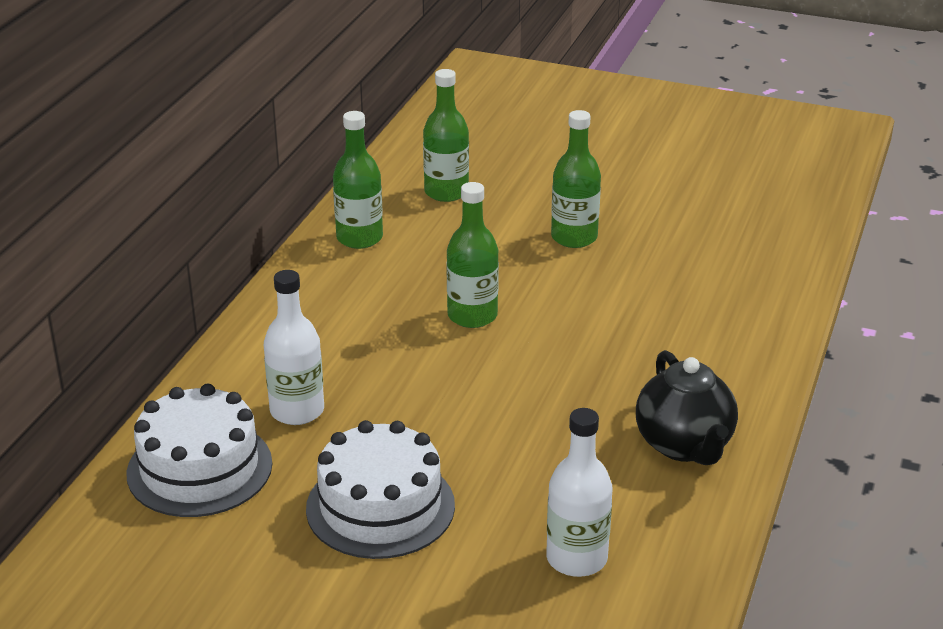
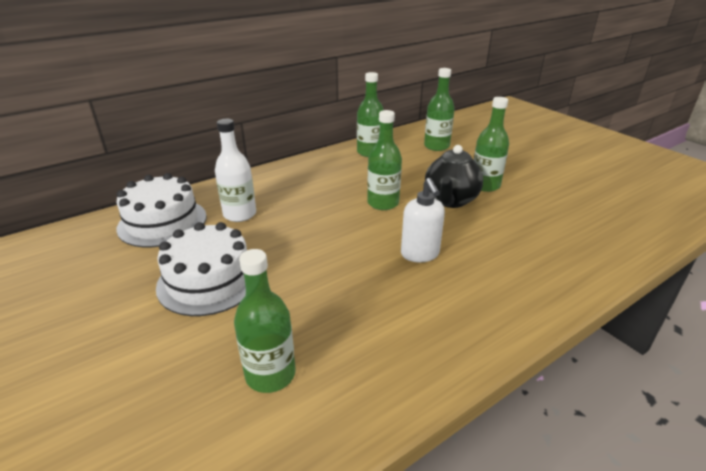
camera: 35 degrees right, 0 degrees up
(576, 558) = (270, 374): white bottle -> green bottle
(590, 367) = (420, 254): none -> white soap dispenser
(684, 445) = (430, 331): black teapot -> black teapot (450, 200)

